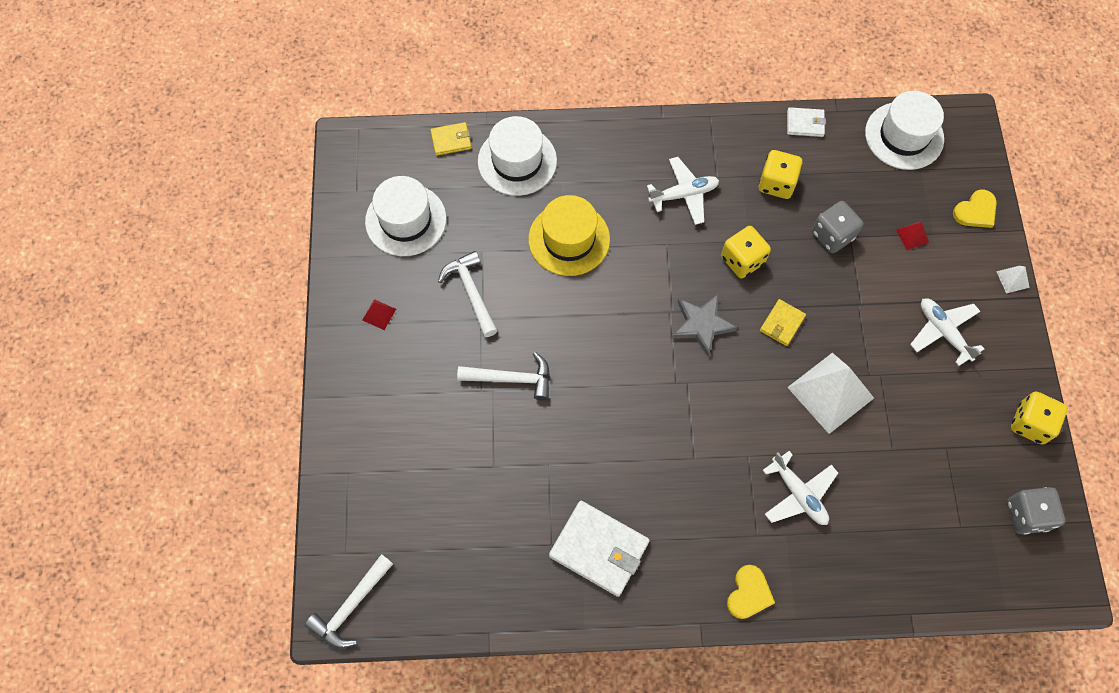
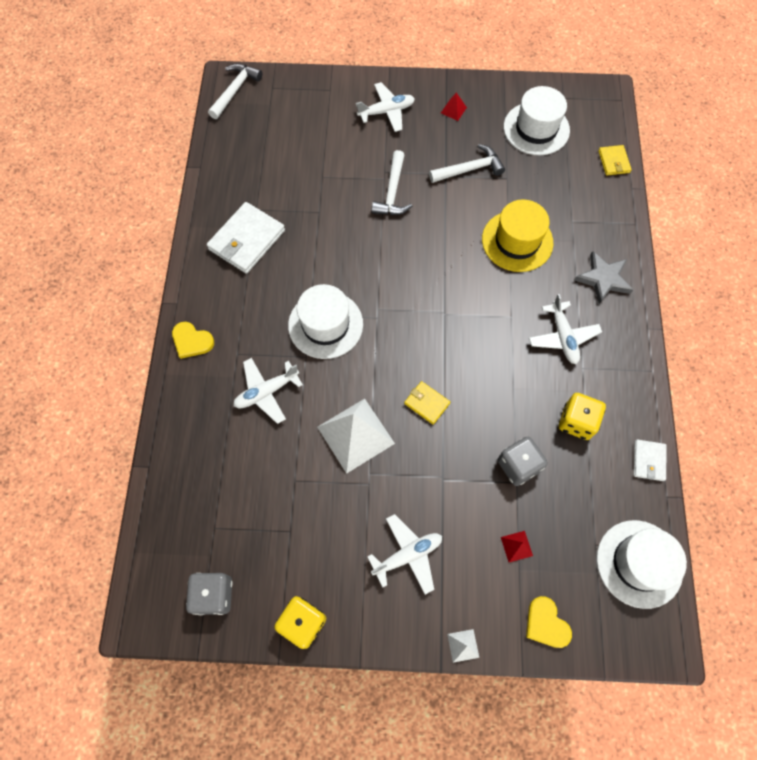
camera: 95 degrees right, 0 degrees up
(351, 606) = (235, 91): white hammer -> white hammer turned 75 degrees clockwise
(384, 396) = (386, 112): none -> white plane
(517, 161) = (594, 208): white hat -> white hat (325, 324)
(701, 325) = (430, 335): grey star -> grey star (603, 279)
(742, 260) = (493, 378): yellow dice -> none

